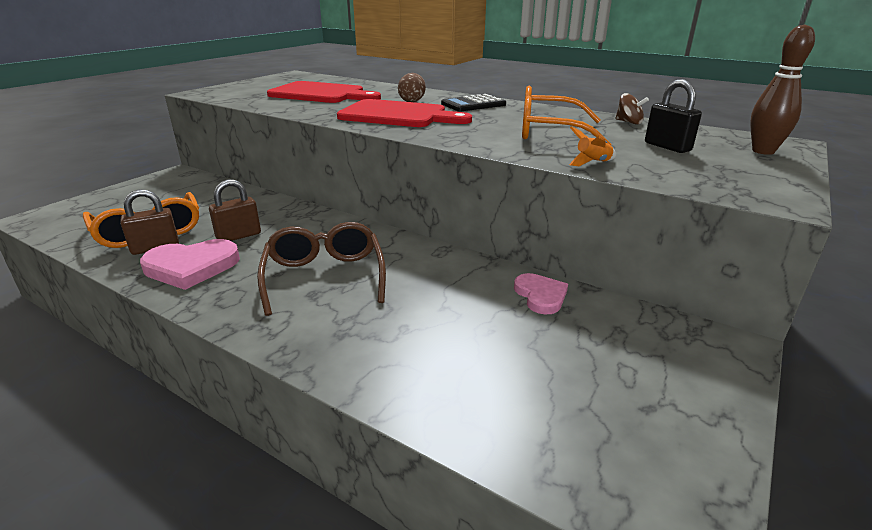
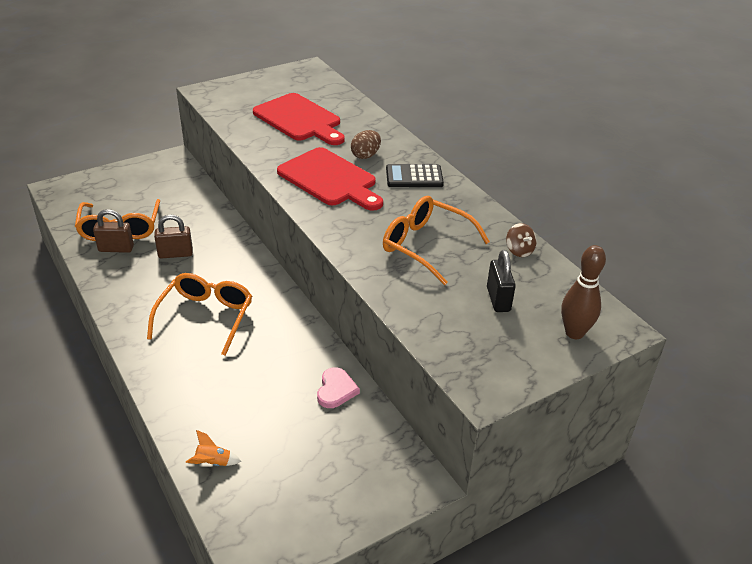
camera: 25 degrees right, 10 degrees up
(191, 267) = (129, 276): pink heart -> none
(324, 277) = (205, 317): brown glasses -> orange glasses
(592, 163) = (405, 301): orange rocket -> orange rocket (213, 463)

